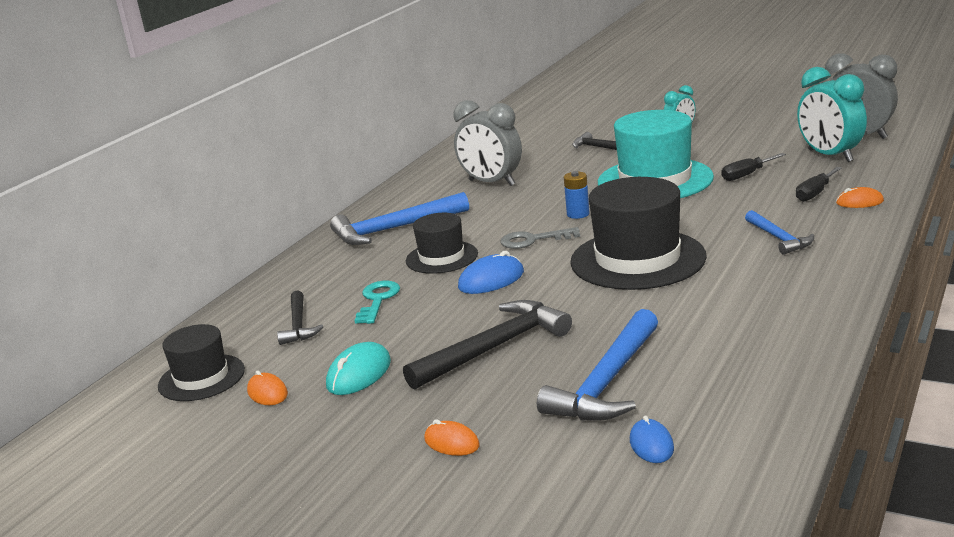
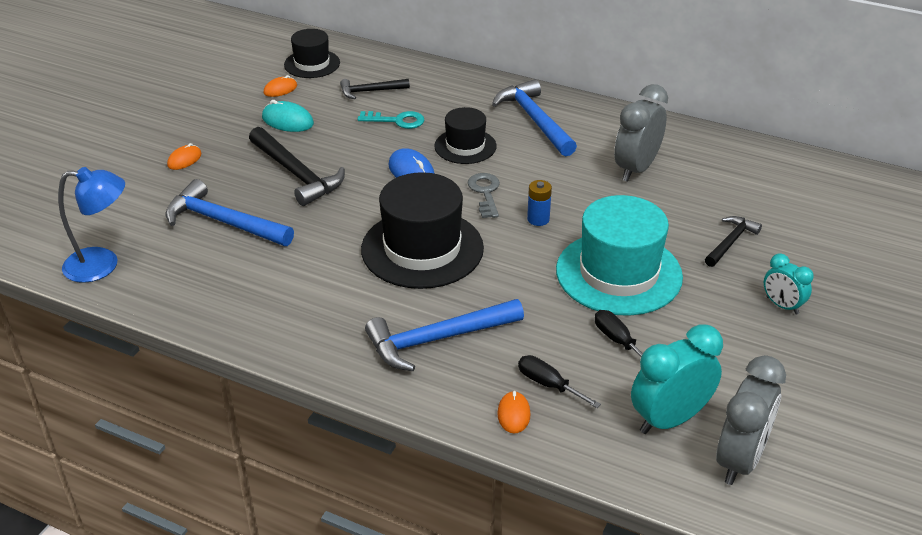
camera: 85 degrees right, 15 degrees up
(651, 444) = (138, 236): blue mouse -> none
(726, 461) = (102, 265): none -> blue lamp
(779, 238) = (437, 339): blue hammer -> blue hammer, size x1.72

